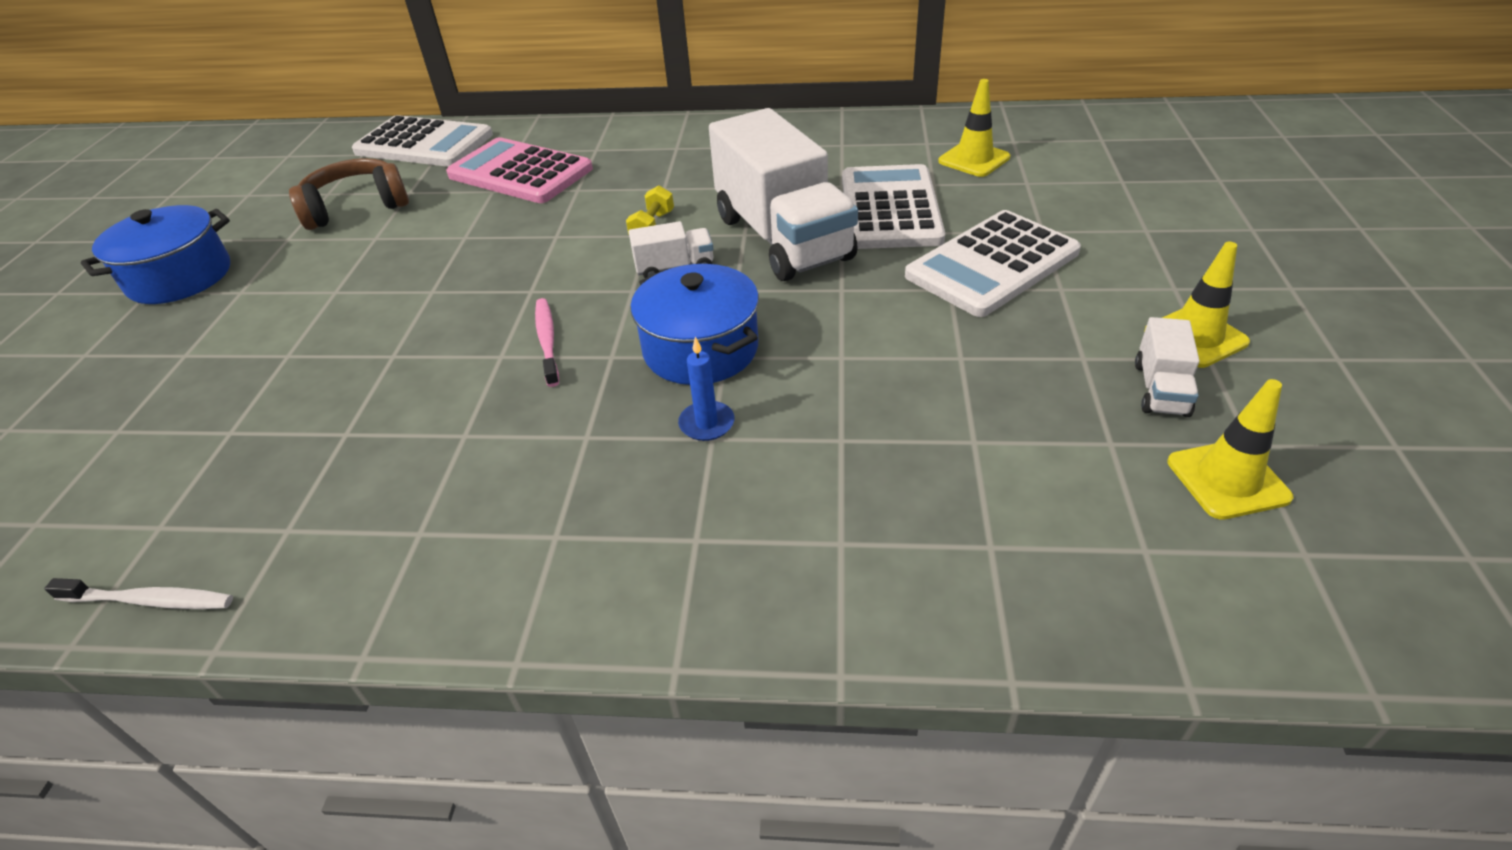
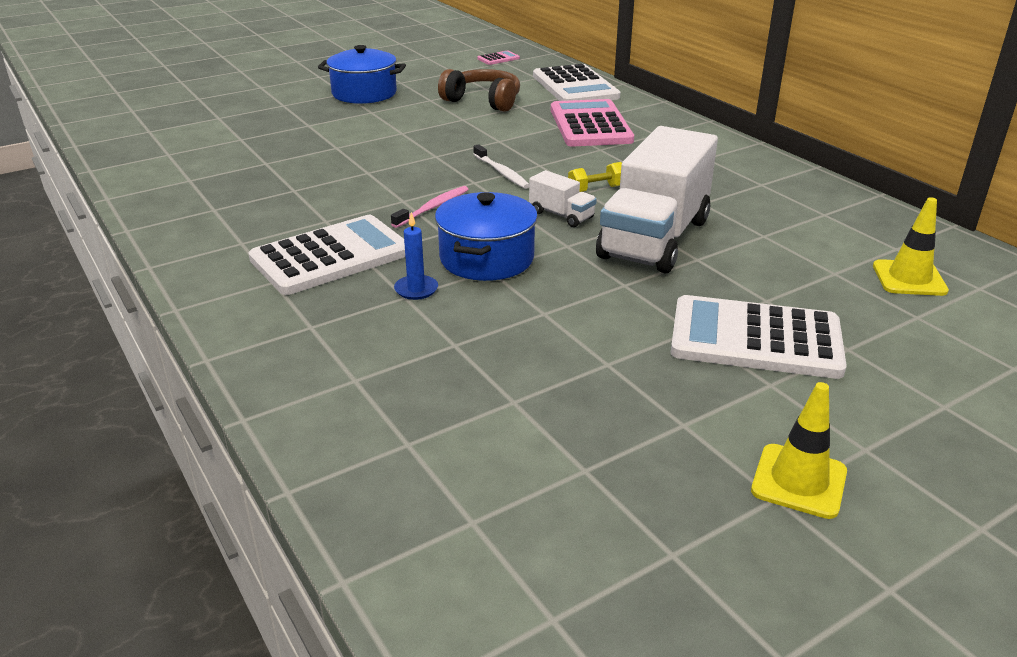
camera: 50 degrees right, 10 degrees down
(149, 600) = (144, 201): white toothbrush -> white toothbrush (501, 172)
(272, 155) = (498, 58): none -> pink calculator
(890, 208) = (764, 267): white calculator -> white calculator (331, 256)
(1160, 389) = (690, 479): white truck -> none
(1227, 479) = (605, 549): yellow traffic cone -> none

